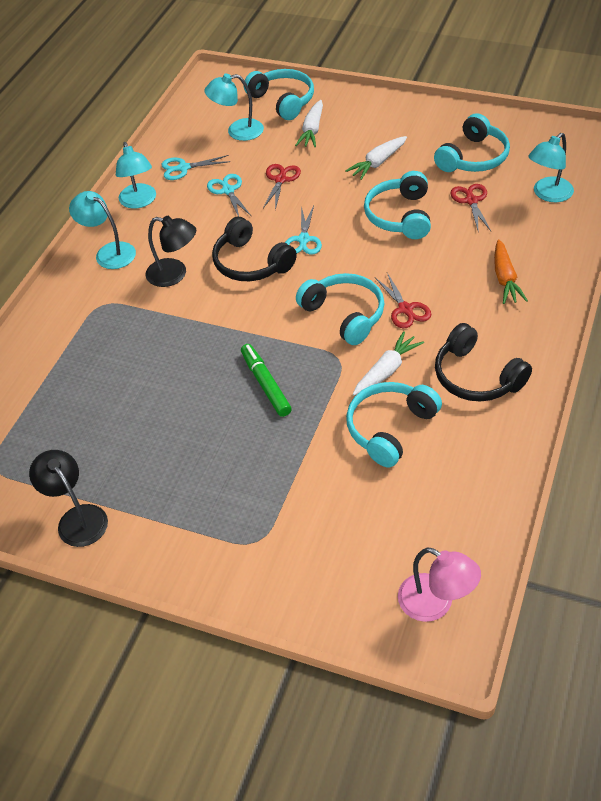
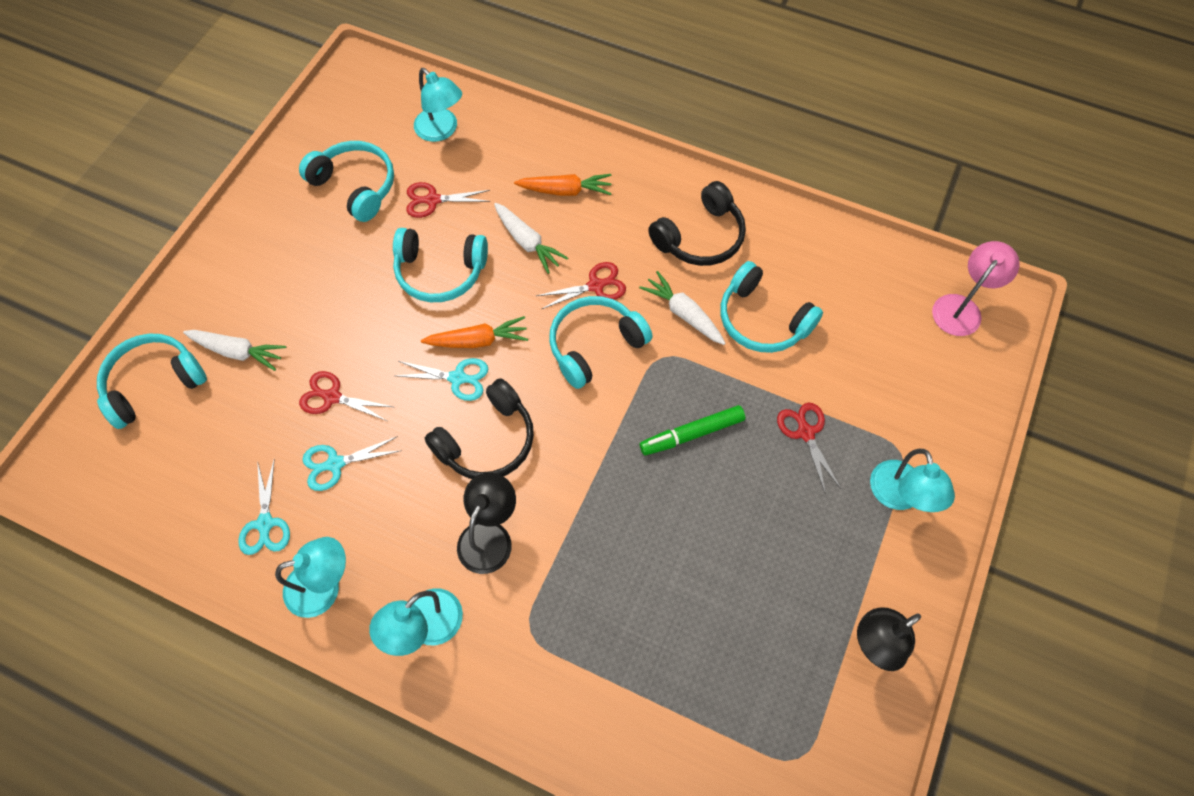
camera: 90 degrees left, 15 degrees up
(237, 131) = (204, 447): turquoise lamp -> turquoise lamp (899, 496)
(272, 465) = (805, 433): none -> red scissors
(339, 246) = (478, 341): none -> orange carrot
(378, 163) = (333, 283): white carrot -> white carrot (527, 242)

